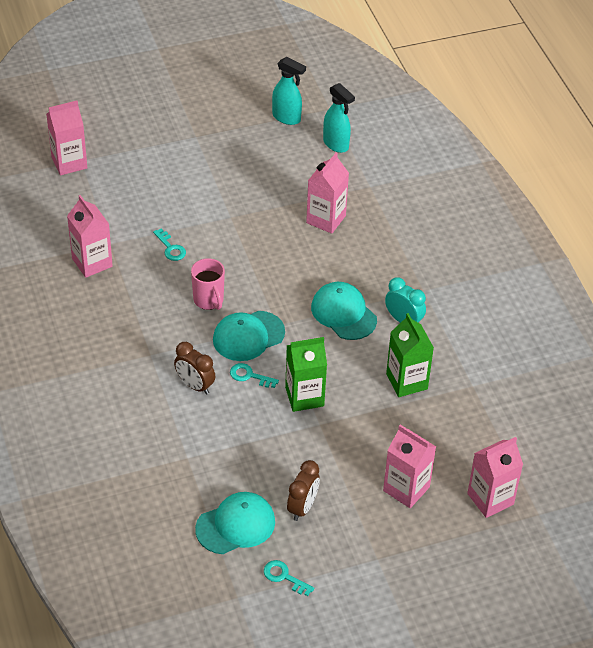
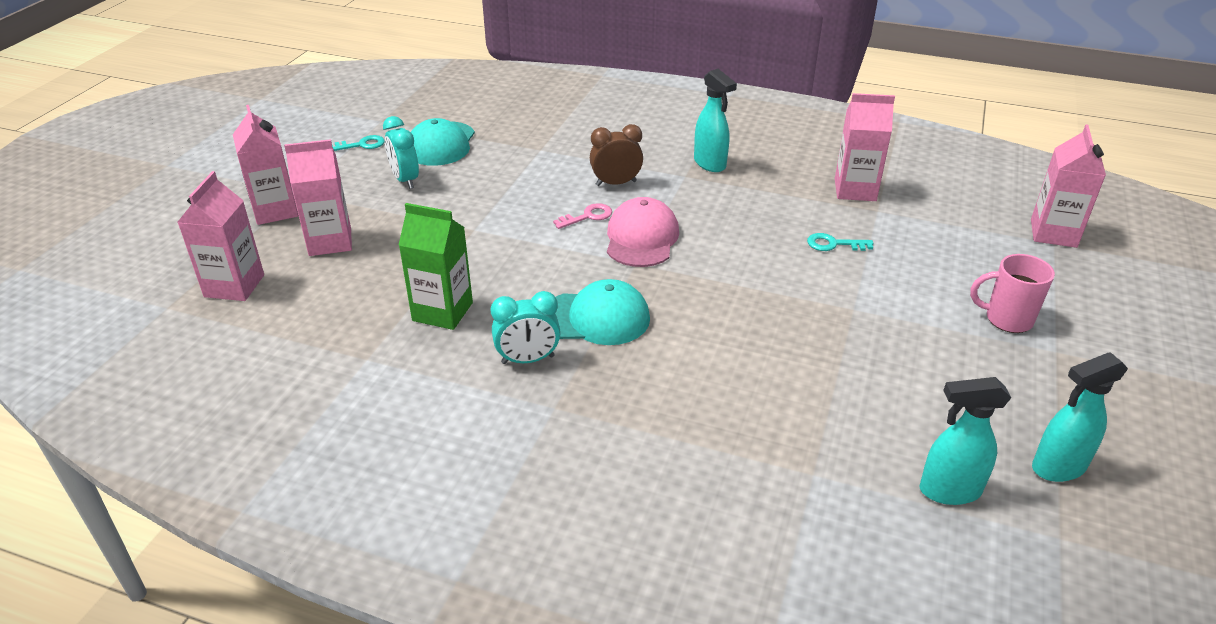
camera: 130 degrees right, 10 degrees down
(121, 349) = (710, 164): none -> turquoise spray bottle
(209, 300) = (723, 236): pink mug -> pink mug (1007, 319)
(248, 336) = (641, 238): turquoise cap -> pink cap
(249, 376) = (588, 216): turquoise key -> pink key
(302, 507) = (405, 180): brown clock -> turquoise clock
(304, 396) = (518, 236): green carton -> none
(326, 219) = (778, 388): pink carton -> pink carton (275, 211)

